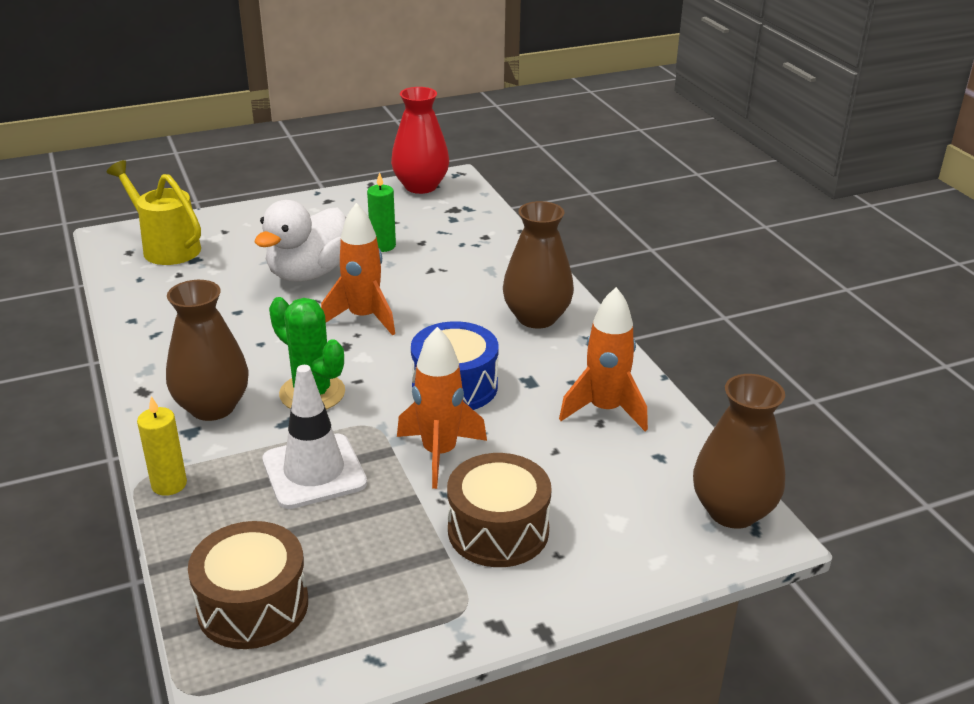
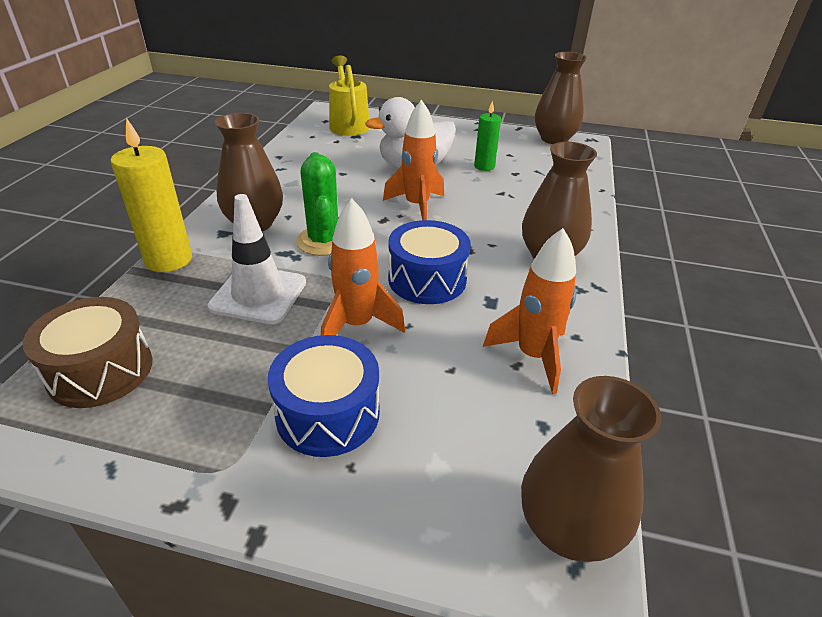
camera: 35 degrees right, 5 degrees up
(169, 484) = (168, 260): yellow candle -> yellow candle, size x1.65
(421, 186) = (554, 139): red vase -> brown vase
(498, 530) = (328, 413): brown drum -> blue drum

